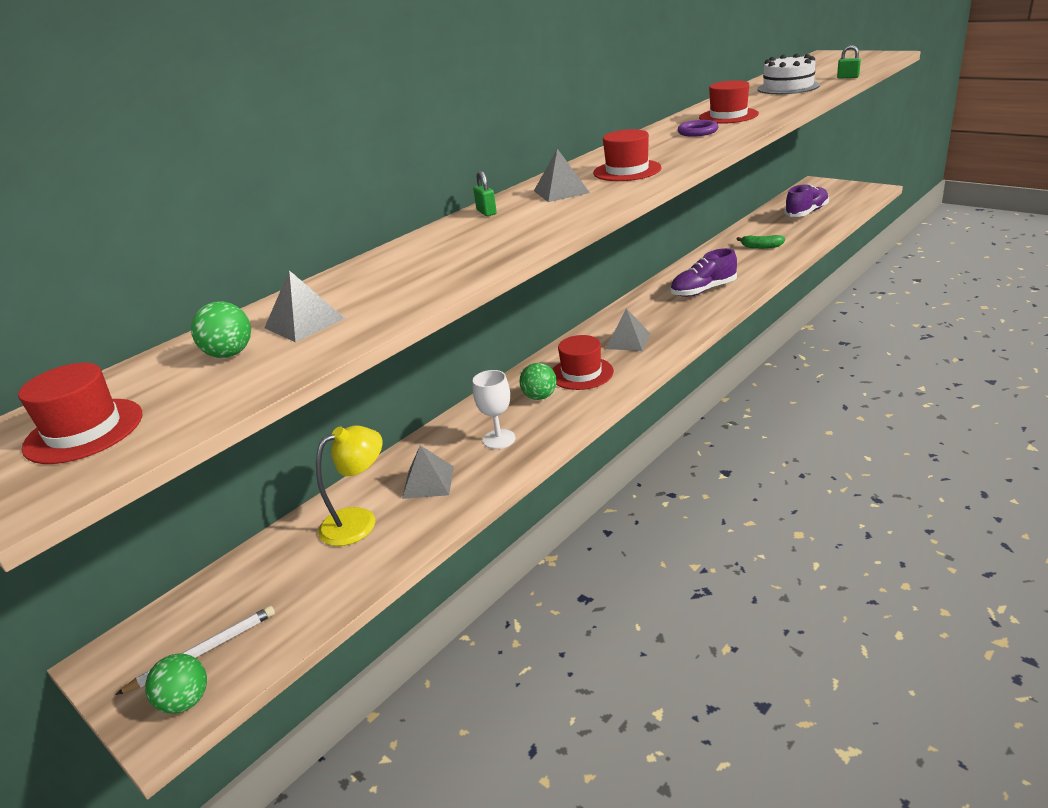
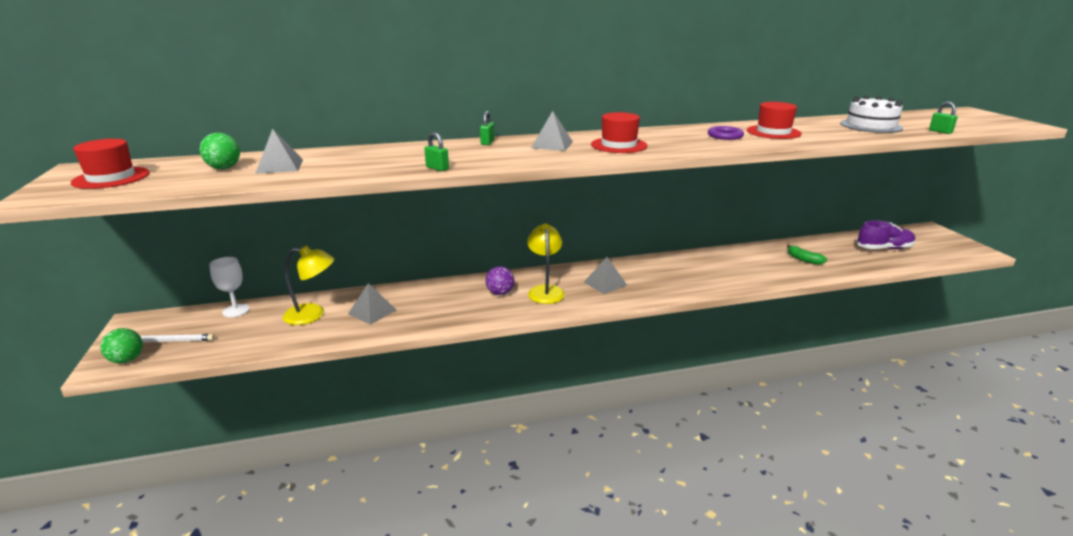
camera: 30 degrees right, 5 degrees down
(499, 439) = (441, 307): white goblet -> white goblet (236, 310)
(507, 255) = (437, 168): none -> green padlock
(540, 397) = (500, 293): green ball -> purple ball
(581, 373) = (545, 290): red hat -> yellow lamp
(703, 290) = (709, 272): purple shoe -> none

